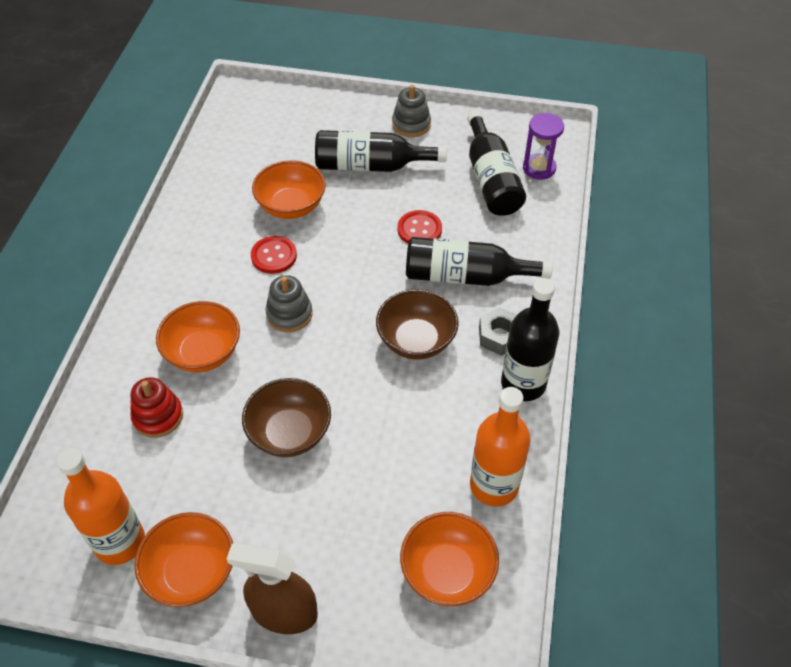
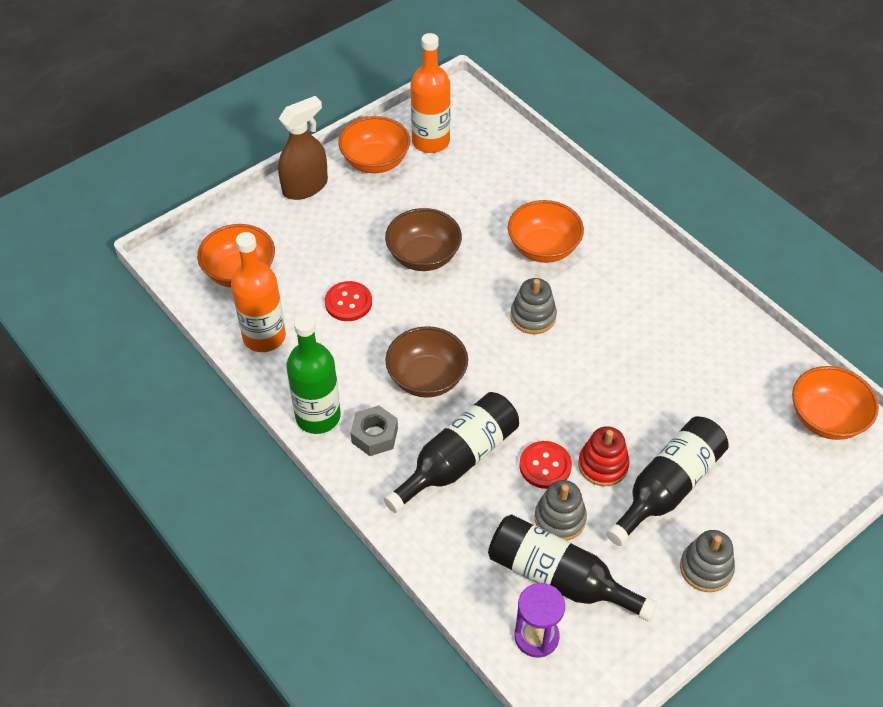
camera: 130 degrees right, 0 degrees up
(158, 416) = (509, 198): red stacking toy -> red stacking toy (603, 465)
(274, 256) = (608, 342): red button -> red button (348, 302)
(291, 206) = (662, 390): orange bowl -> orange bowl (826, 419)
(451, 201) = (560, 518): none -> grey stacking toy
(523, 383) = (318, 416): black bottle -> green bottle

